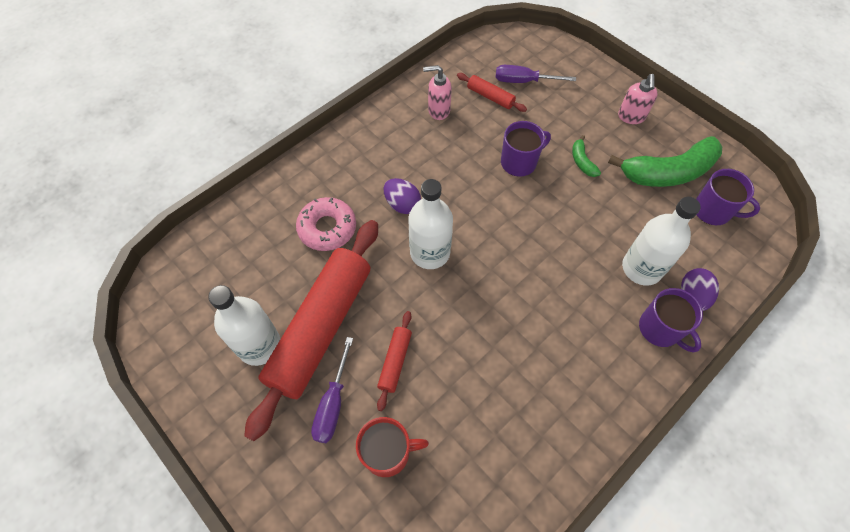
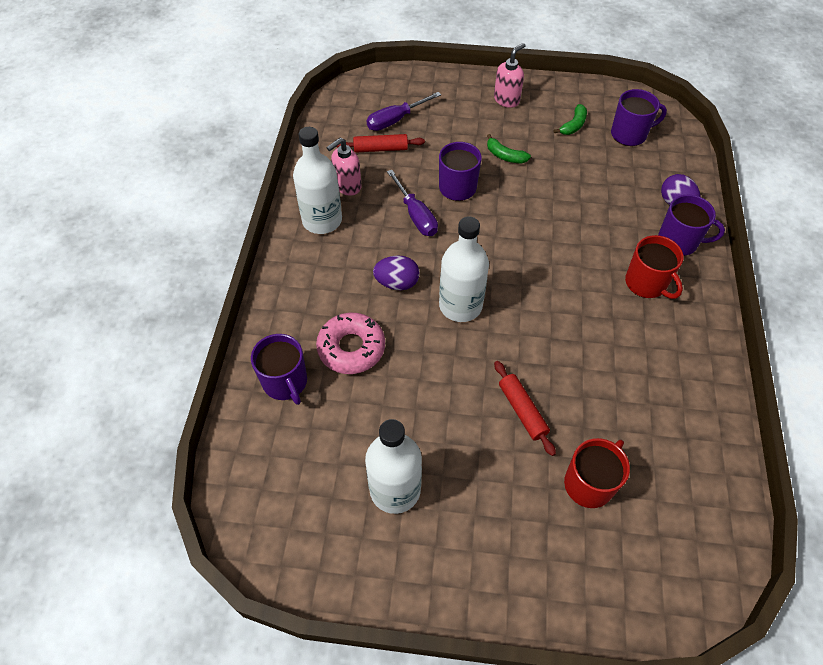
camera: 40 degrees left, 5 degrees down
(265, 220) = (285, 382): none -> purple mug
(321, 328) = (434, 433): red rolling pin -> none
(333, 404) = (508, 484): purple screwdriver -> purple screwdriver (416, 215)
(594, 342) = (646, 283): none -> red mug
(631, 117) = (507, 100): pink soap dispenser -> pink soap dispenser turned 105 degrees counterclockwise
(641, 268) = (624, 207): white bottle -> white bottle (322, 220)
(668, 172) = (573, 125): green banana -> green banana, size x0.44

